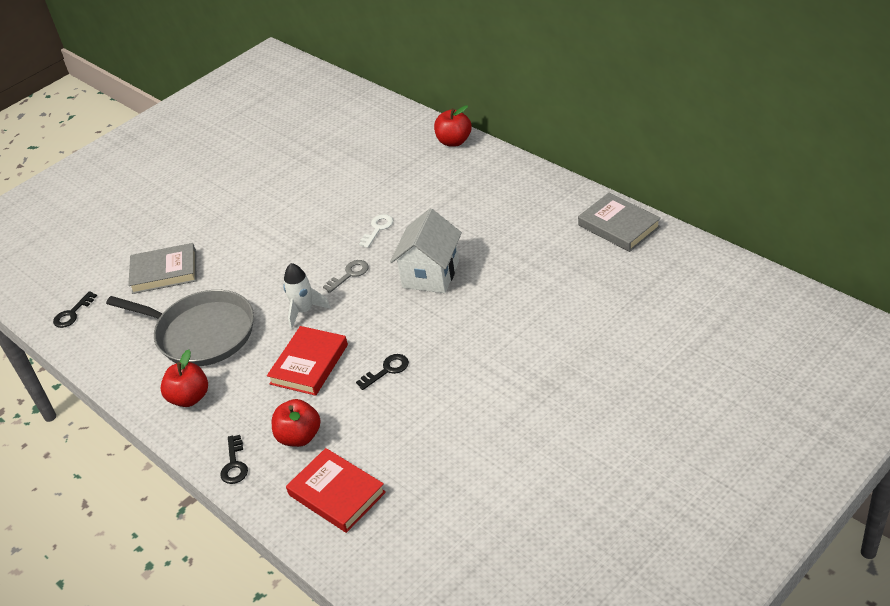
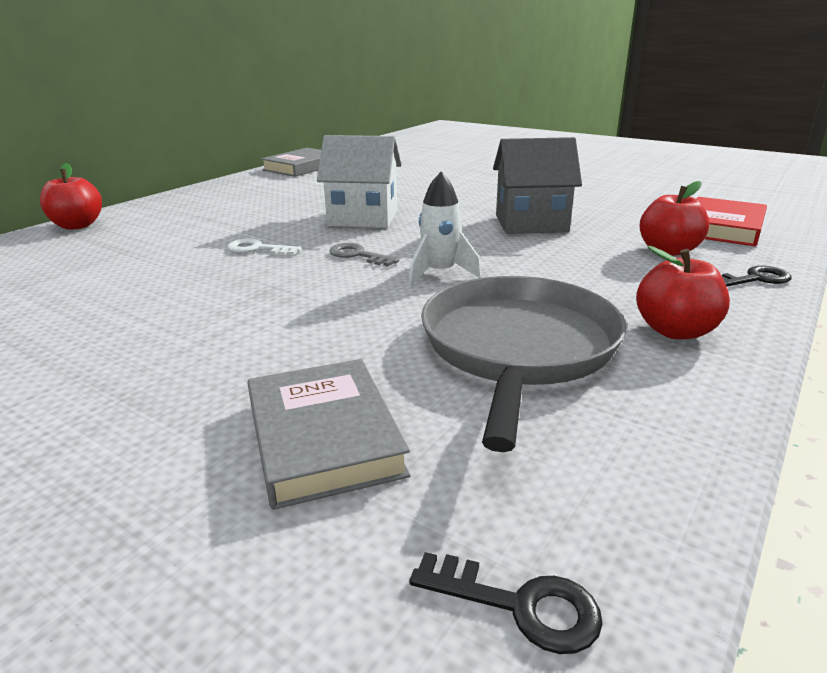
camera: 105 degrees left, 15 degrees down
(309, 364) = (544, 259): red book -> none
(387, 370) = (531, 223): black key -> grey house

